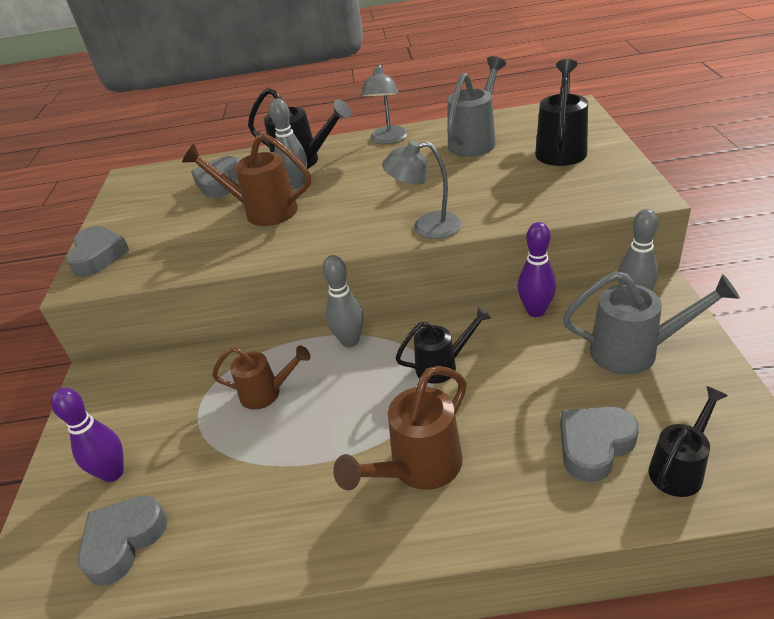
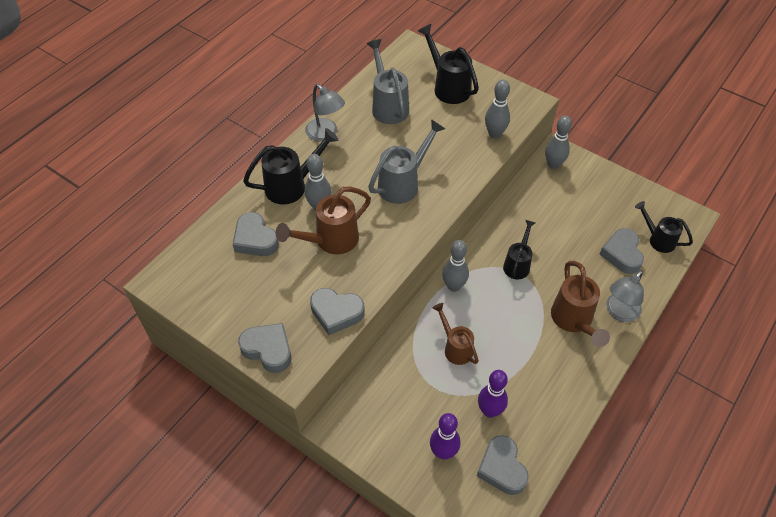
camera: 55 degrees left, 15 degrees up
(176, 262) = (336, 313): none -> grey heart
(267, 393) = (455, 347): brown watering can -> brown watering can turned 75 degrees counterclockwise
(426, 227) = (451, 188): grey lamp -> grey lamp (619, 312)
(535, 311) = (520, 201): purple bowling pin -> purple bowling pin (489, 411)
(550, 204) = (494, 134): none -> grey bowling pin
(635, 351) = (585, 194): grey watering can -> grey watering can (403, 183)
(680, 468) = (658, 239): black watering can -> black watering can turned 45 degrees counterclockwise

